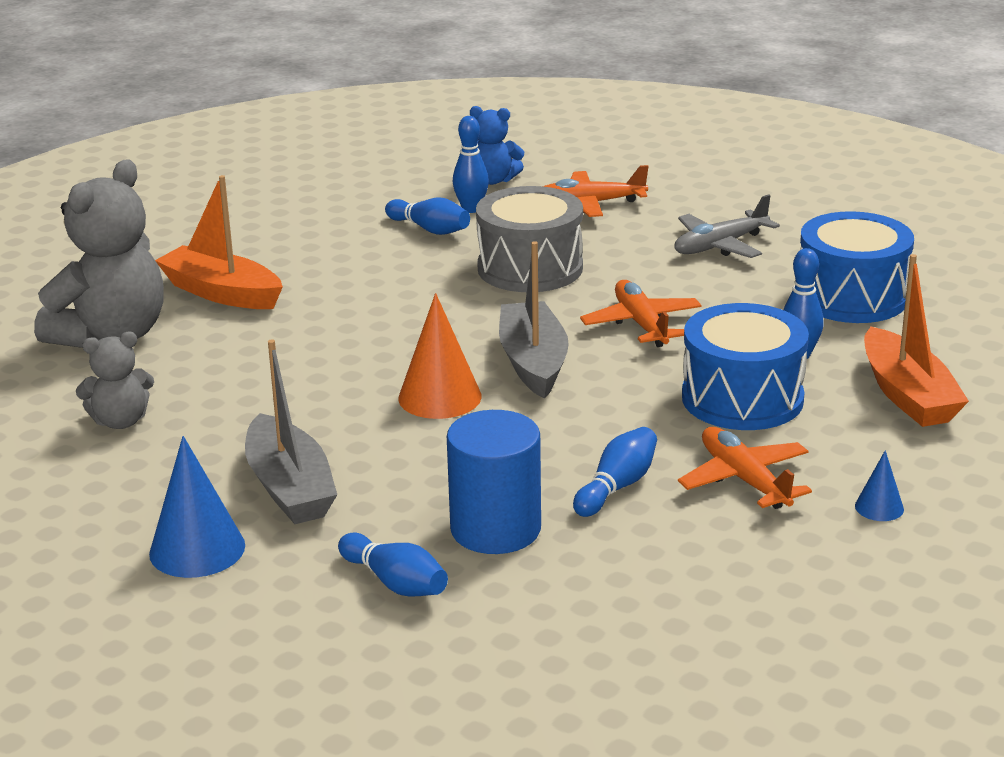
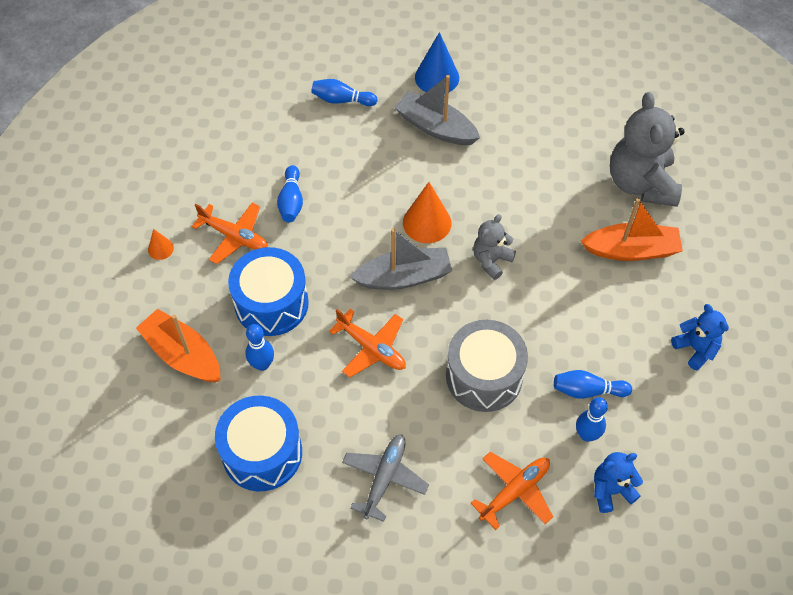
camera: 145 degrees right, 30 degrees up
(120, 421) = (556, 128): grey teddy bear -> grey teddy bear (491, 260)
(276, 218) = (695, 349): none -> blue teddy bear
(495, 529) = (325, 148): blue cylinder -> none
(533, 362) = (403, 277): grey boat -> grey boat turned 60 degrees counterclockwise
(879, 507) = (160, 249): blue cone -> orange cone

